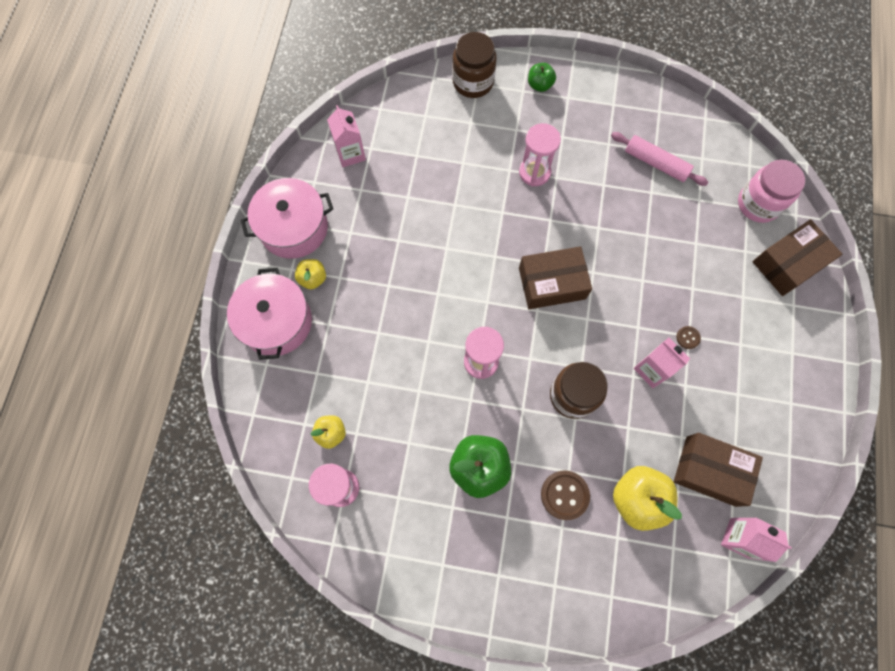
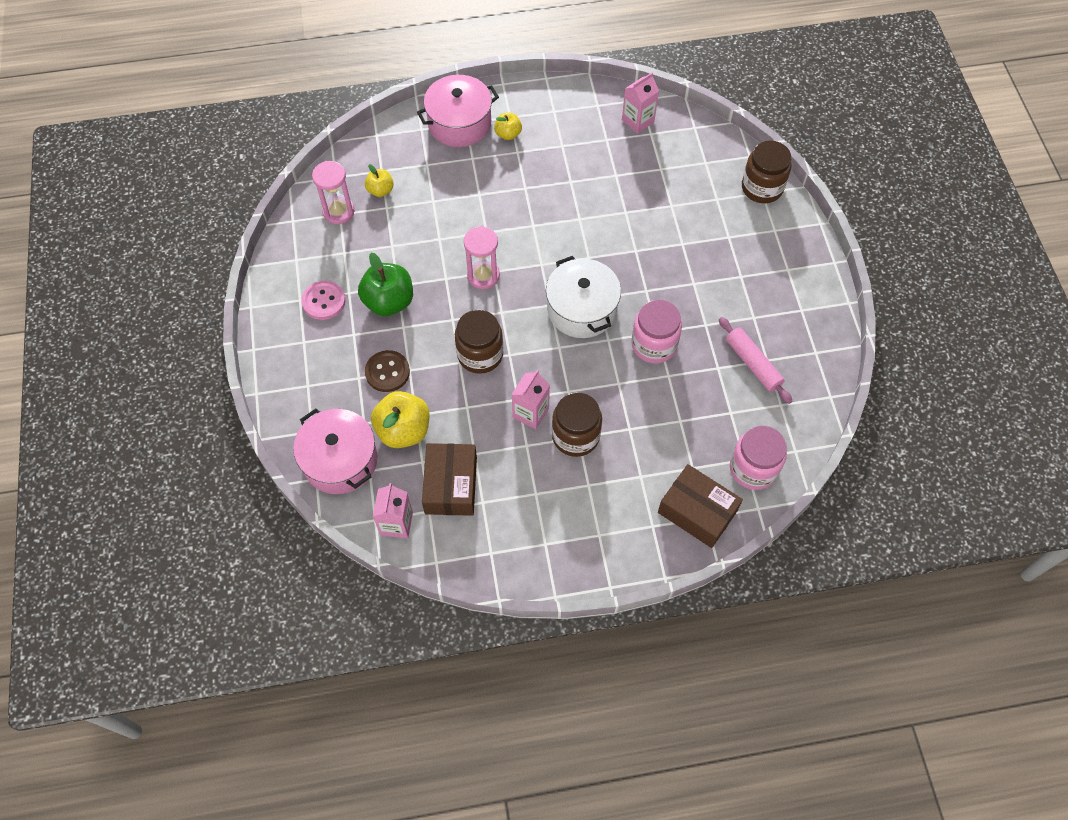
camera: 70 degrees right, 10 degrees down
(294, 228) = (548, 106): pink pot -> pink pot (340, 460)
(454, 538) = (324, 301): none -> pink button
(534, 172) = (690, 264): pink hourglass -> none
(540, 85) = (789, 242): green apple -> none
(552, 283) = (582, 309): brown box -> white pot
(611, 235) = (654, 345): none -> pink jar
(656, 163) = (753, 364): pink rolling pin -> pink rolling pin turned 45 degrees counterclockwise
(688, 338) = (575, 436): brown button -> brown jar

